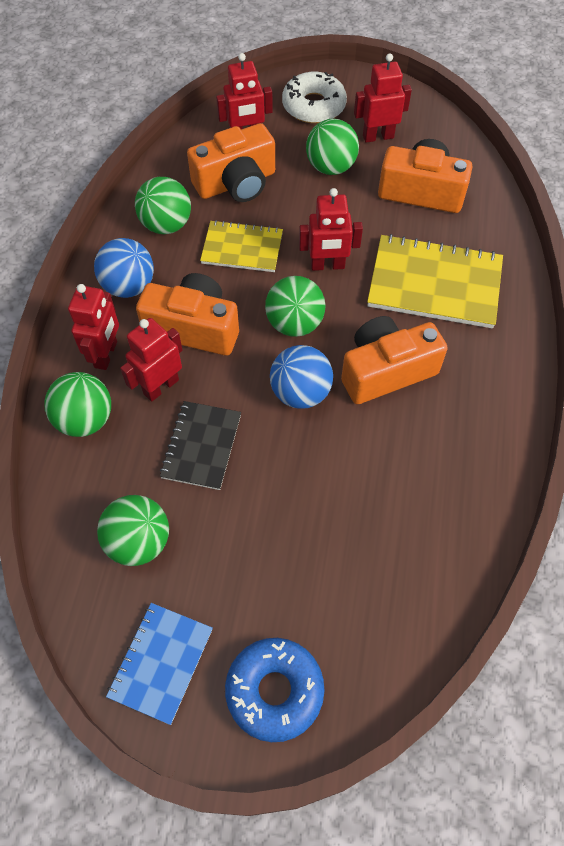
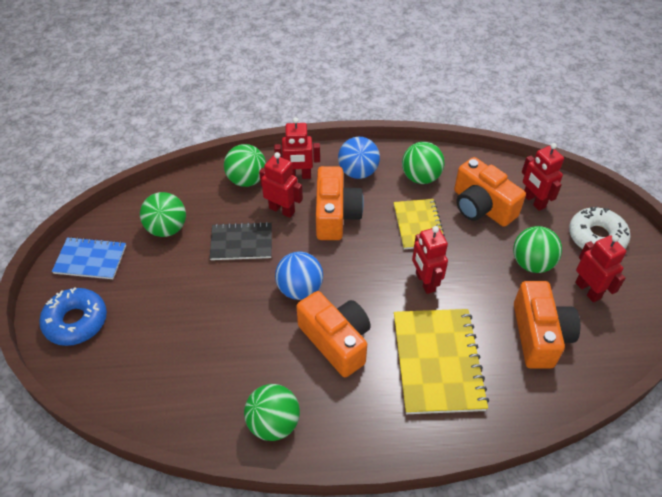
camera: 75 degrees right, 10 degrees down
(294, 323) = (360, 272): green ball -> green ball (273, 423)

